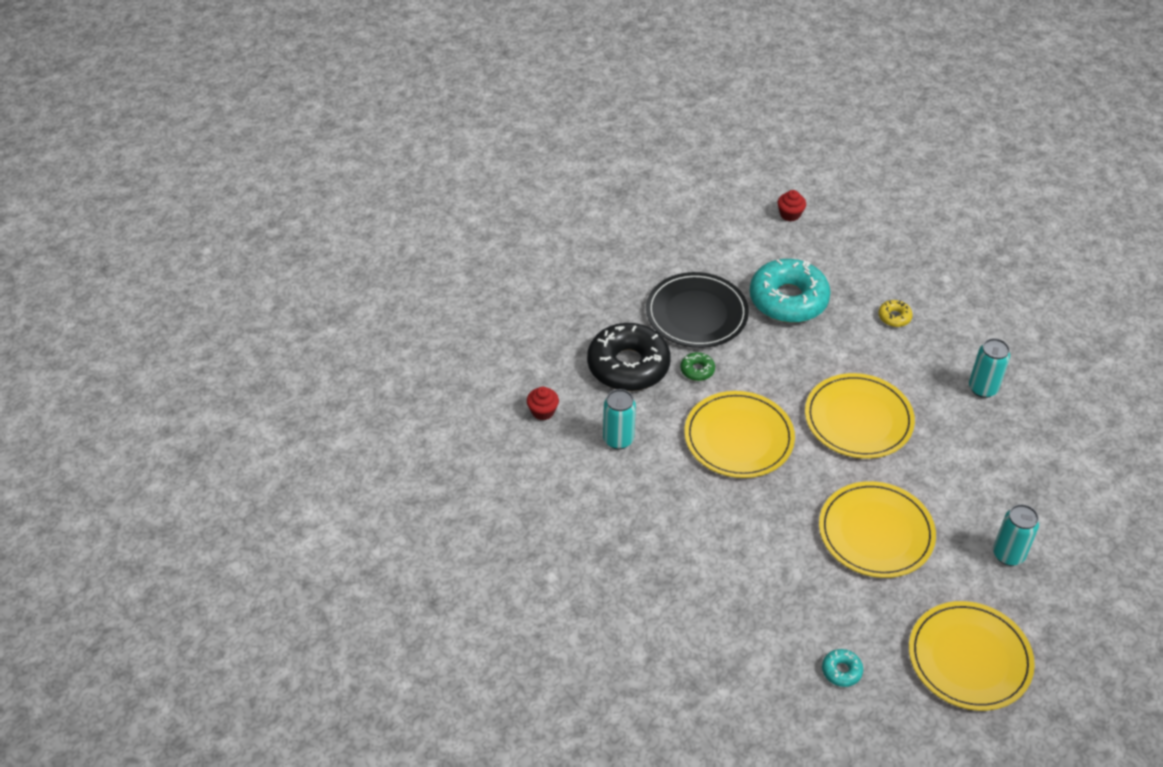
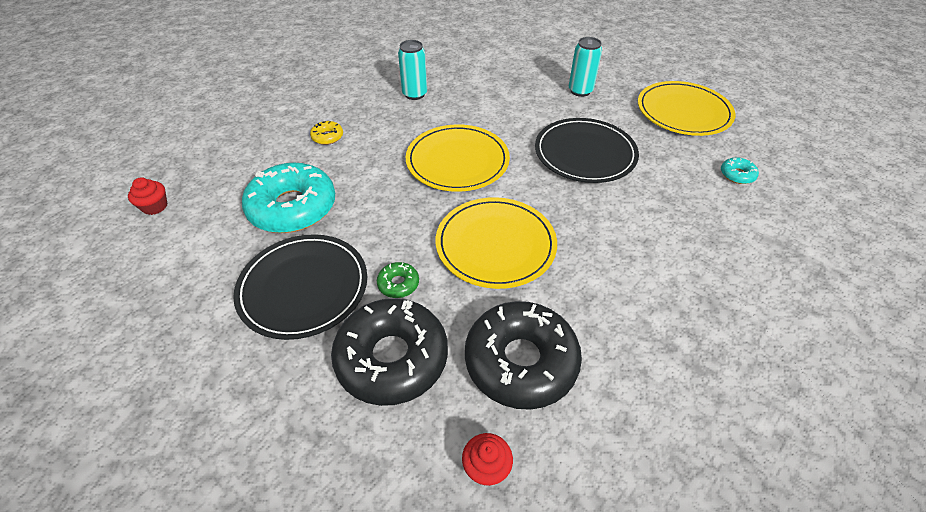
camera: 95 degrees left, 0 degrees up
(618, 439) = (520, 361): turquoise can -> black donut
(876, 532) = (585, 153): yellow plate -> black plate

